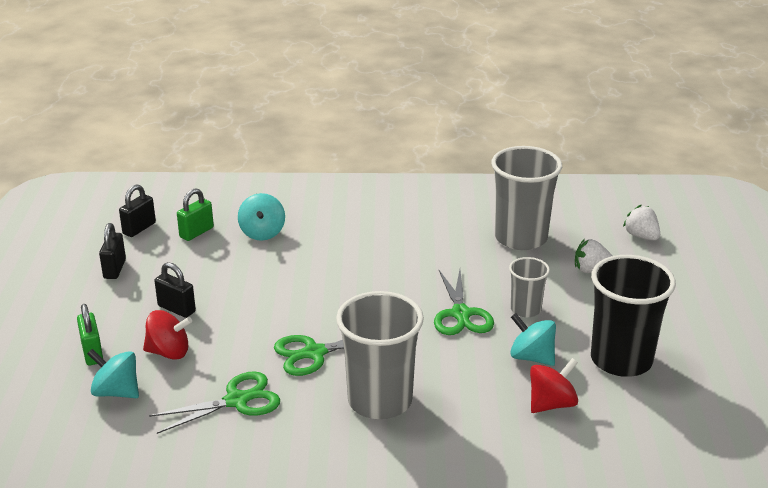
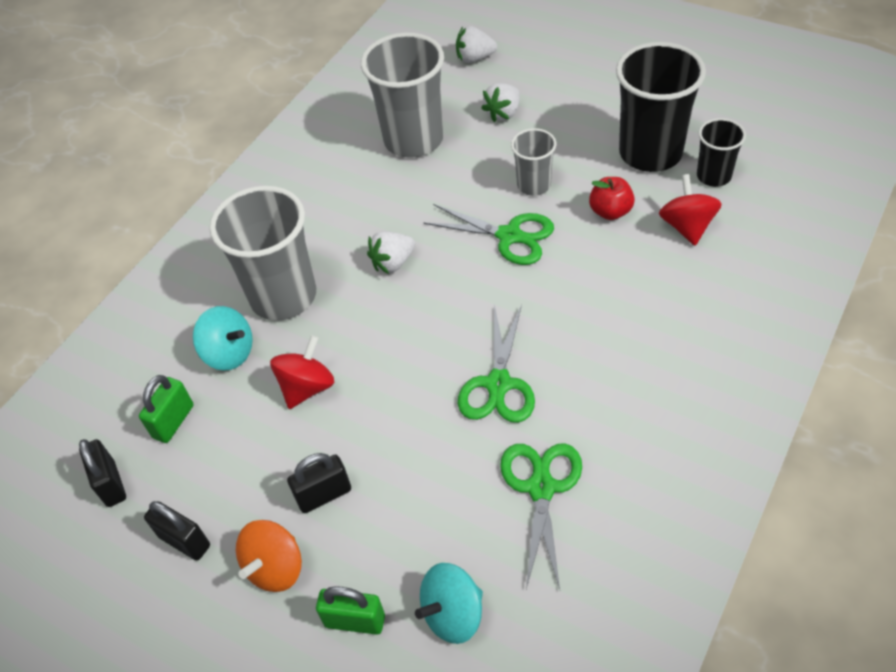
camera: 55 degrees left, 20 degrees up
(114, 309) = (275, 567): none -> orange spinning top
(169, 352) = (408, 530): red spinning top -> red spinning top (307, 387)
(196, 232) = (173, 421): green padlock -> green padlock turned 45 degrees clockwise
(380, 401) = (612, 356): grey cup -> grey cup (283, 296)
(390, 270) = (393, 263): none -> white strawberry
(531, 357) = (610, 211): turquoise spinning top -> red apple
(627, 404) = (713, 176): none -> black cup

